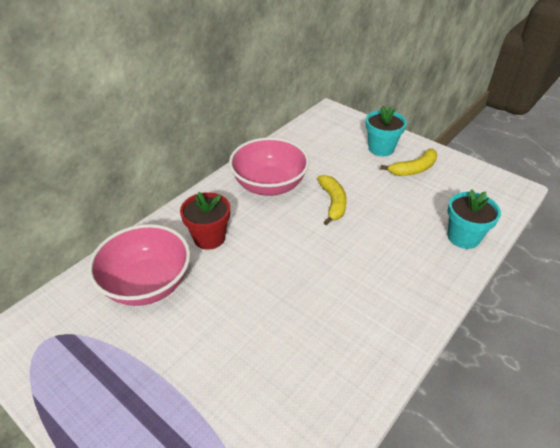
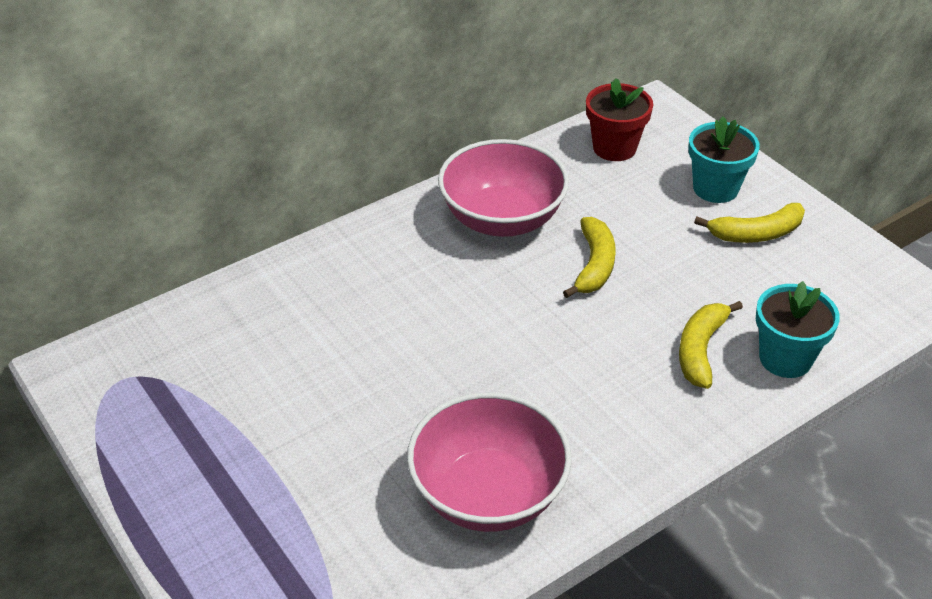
camera: 15 degrees right, 0 degrees up
(147, 284) = (274, 333): pink bowl -> pink bowl (488, 494)
(209, 238) = (382, 284): red flower pot -> red flower pot (614, 148)
(414, 241) = (700, 350): none -> yellow banana

